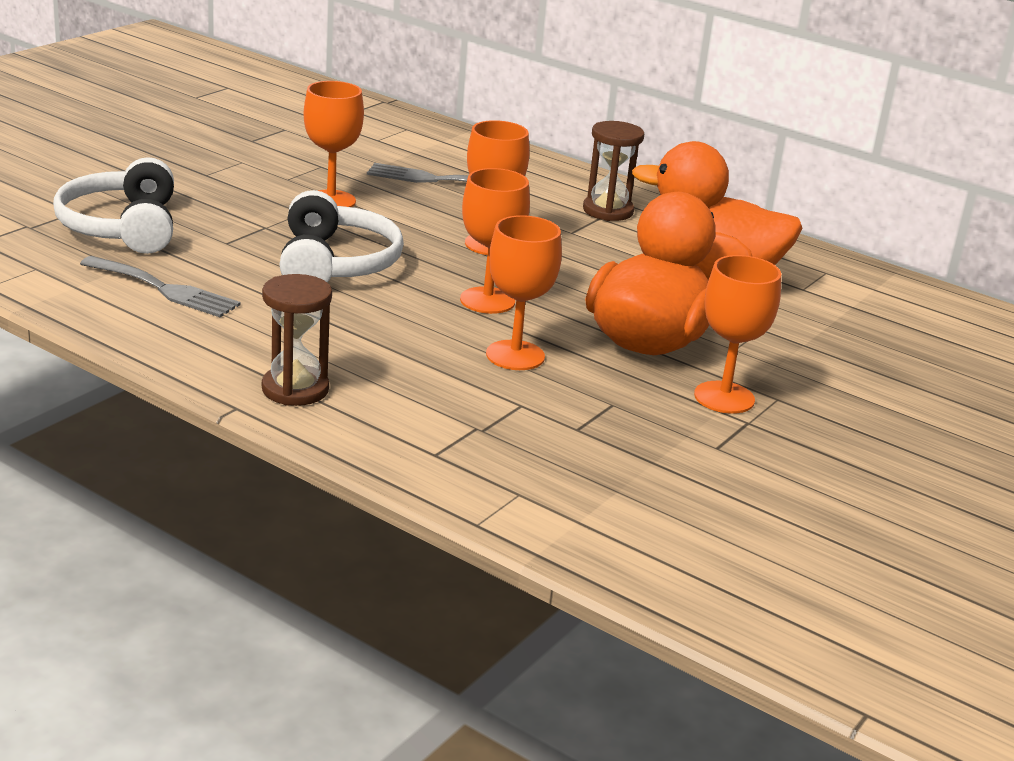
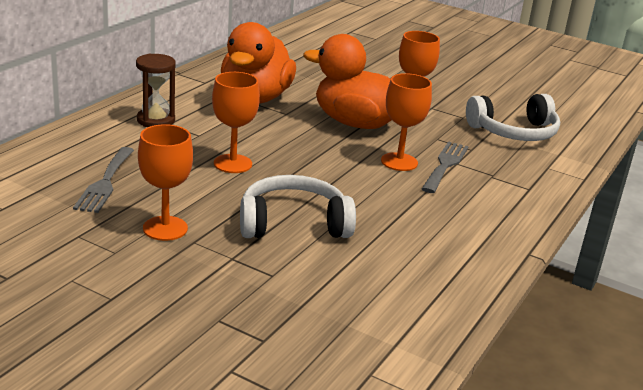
camera: 95 degrees left, 0 degrees up
(122, 227) = (260, 335): white headphones -> white headphones (514, 132)
(165, 289) = (377, 297): grey fork -> grey fork (445, 165)
(295, 389) = (492, 233): brown hourglass -> none
(487, 300) = (327, 168): orange goblet -> none

